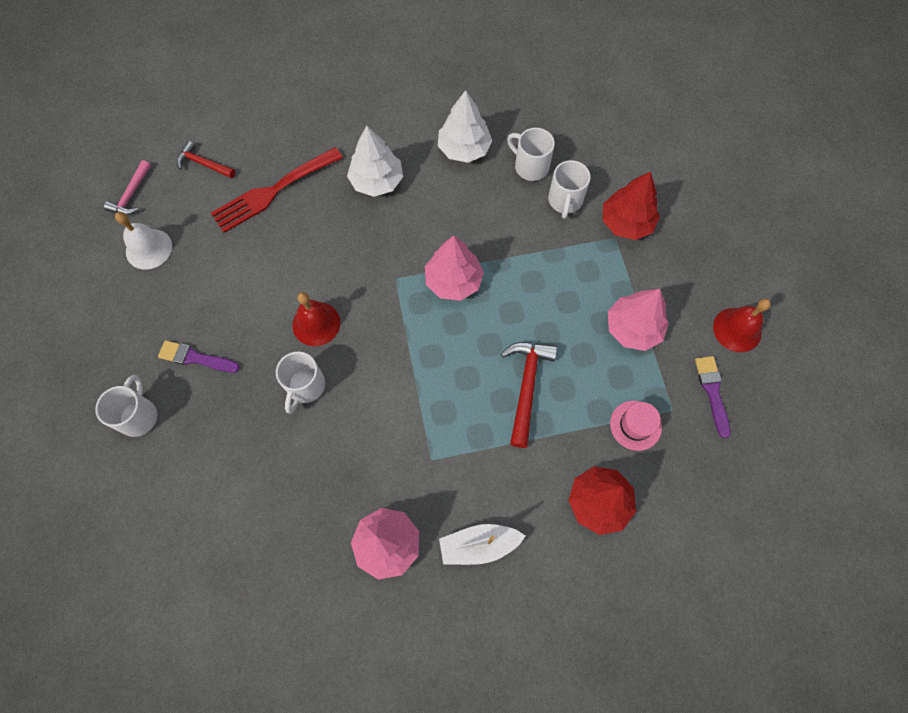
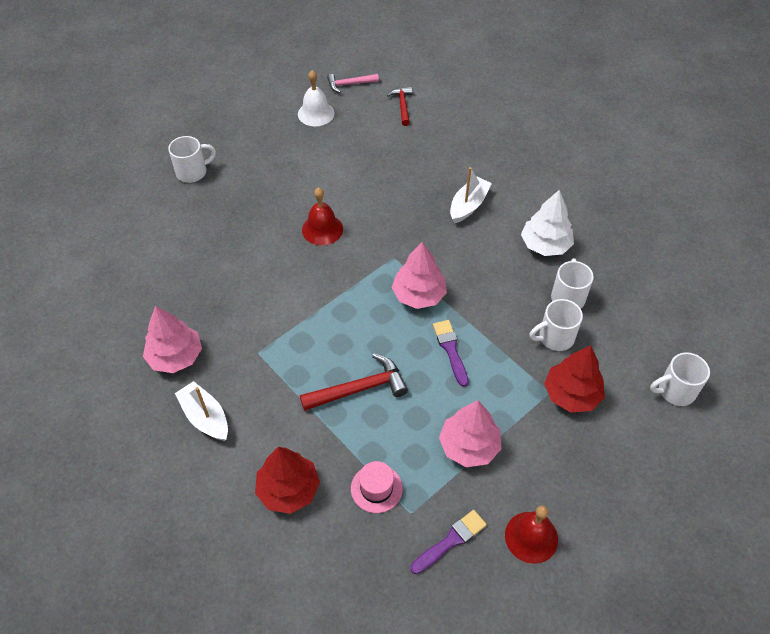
camera: 60 degrees right, 15 degrees down
(195, 358) = (252, 178): purple brush -> purple brush (450, 350)
(273, 192) = (410, 152): red fork -> none
(305, 387) = (268, 248): white mug -> white mug (675, 391)
(377, 181) = (468, 205): white tree -> white boat

